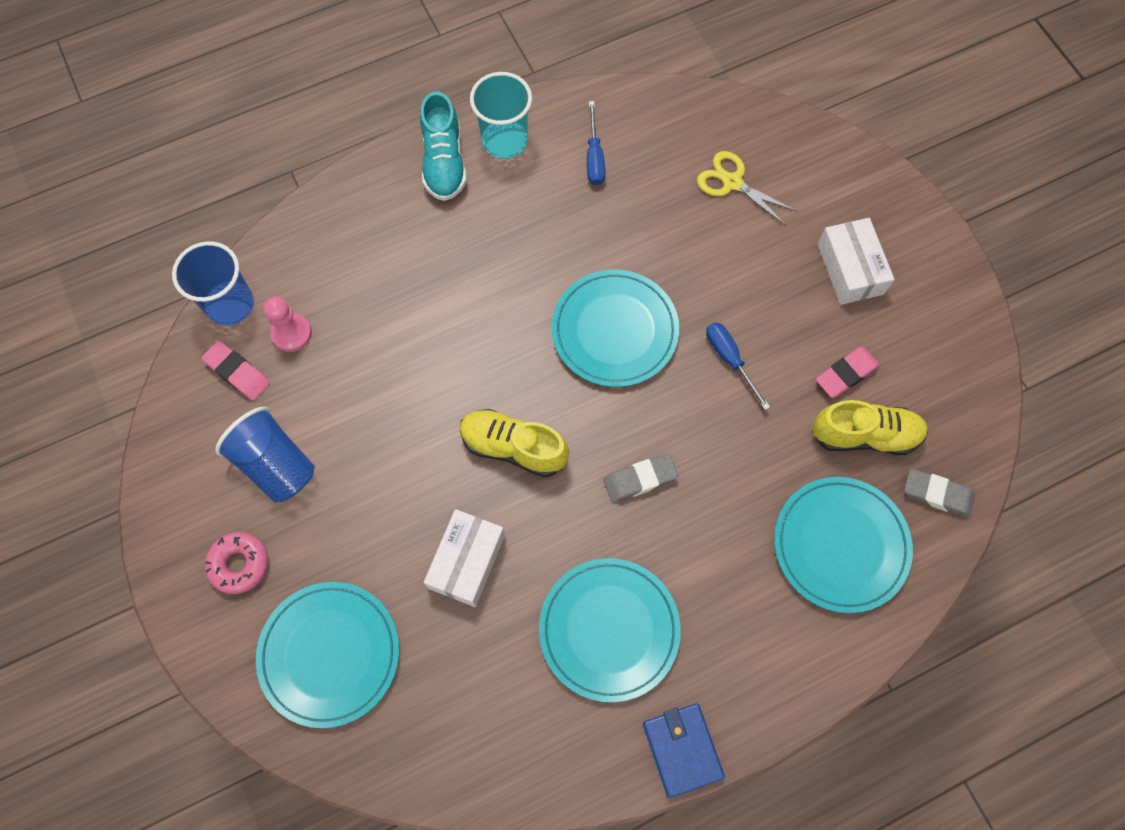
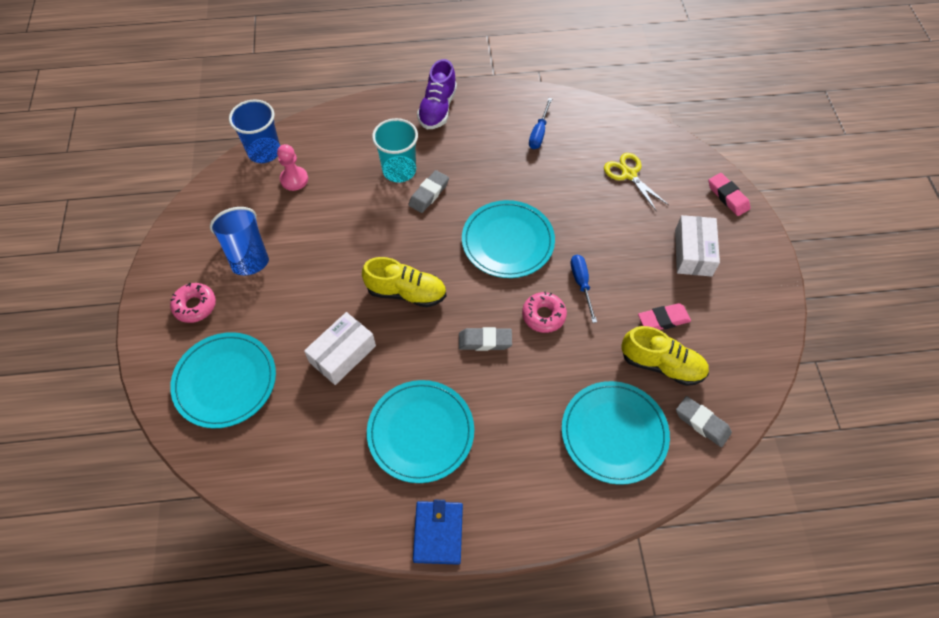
camera: 20 degrees right, 10 degrees down
(237, 372) = (249, 192): pink eraser -> pink eraser (727, 197)
(444, 162) = (437, 109): turquoise shoe -> purple shoe
(484, 295) = (429, 194): none -> grey eraser
(504, 141) = (483, 107): turquoise cup -> turquoise cup (399, 170)
(513, 447) = (406, 292): yellow shoe -> yellow shoe turned 150 degrees clockwise
(699, 419) = (543, 315): none -> pink donut

